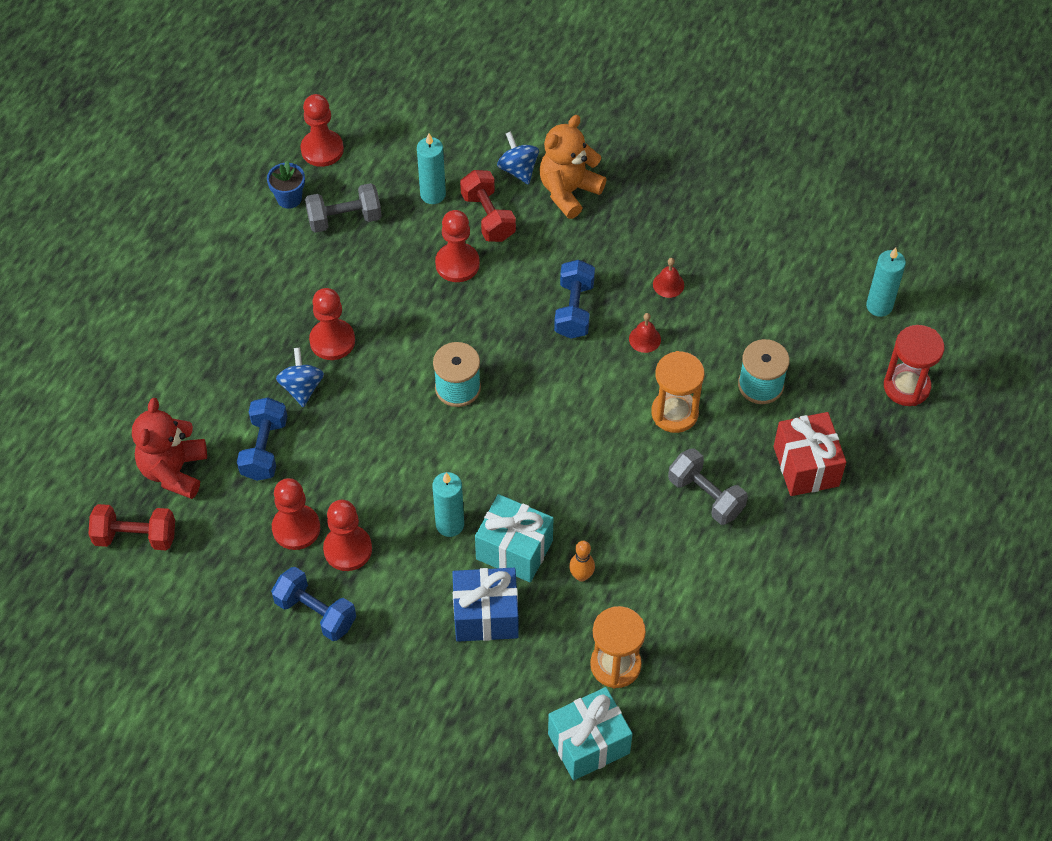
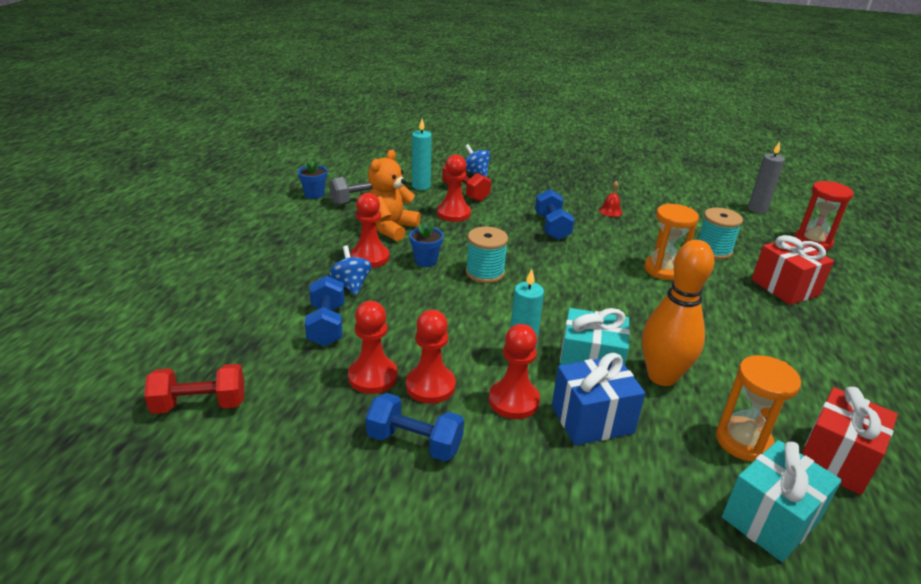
camera: 15 degrees left, 25 degrees down
(174, 471) = (238, 350): red teddy bear -> none
(322, 149) = (333, 174): red pawn -> red pawn (513, 401)
(395, 357) = (426, 261): none -> blue flower pot
(568, 191) = (515, 179): orange teddy bear -> orange teddy bear (391, 228)
(581, 576) = (662, 376): orange bowling pin -> orange bowling pin, size x2.29
(644, 339) = (613, 236): red bell -> none
(690, 699) = (836, 459): none -> red gift
(705, 496) = (725, 312): grey dumbbell -> none
(879, 306) = (757, 209): turquoise candle -> grey candle

